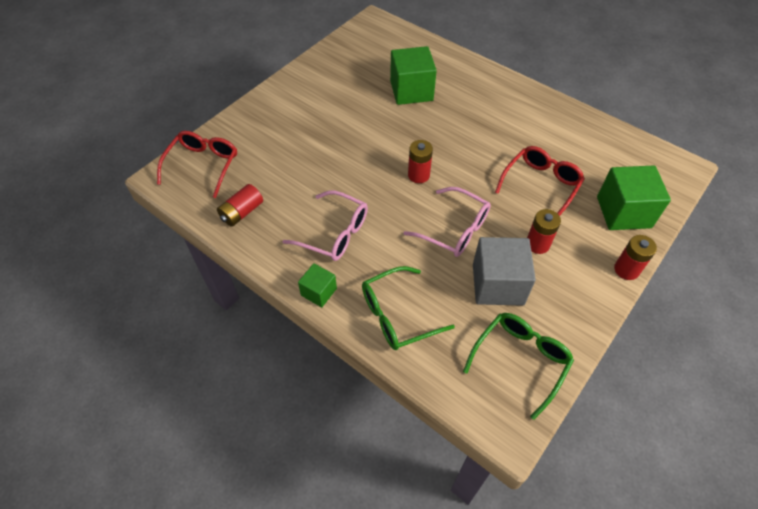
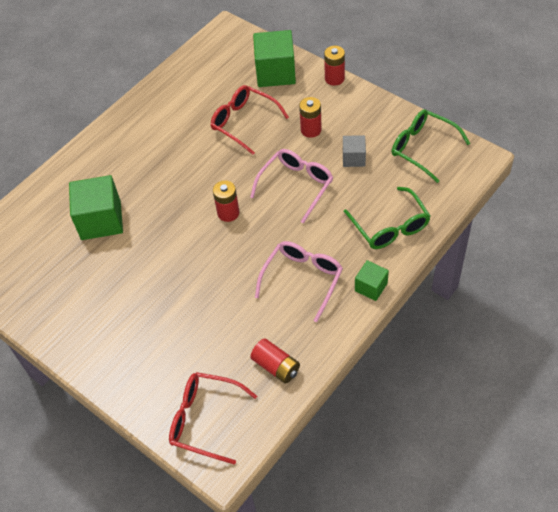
camera: 85 degrees left, 0 degrees up
(498, 284) = (353, 158): grey cube -> grey cube, size x0.54

